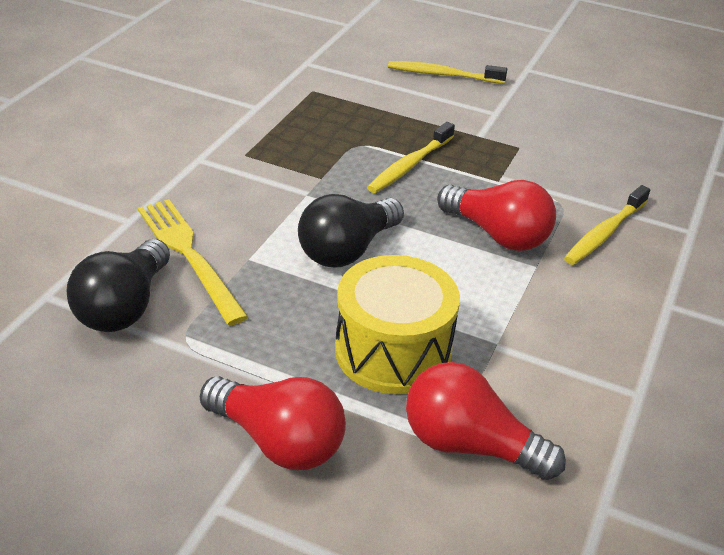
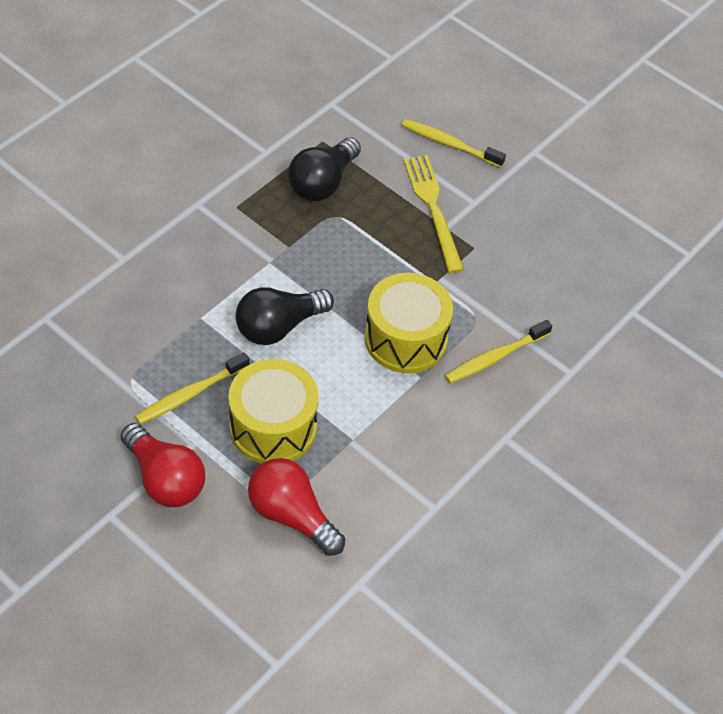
camera: 15 degrees right, 15 degrees up
(124, 307) = (96, 341): black light bulb -> black light bulb (323, 183)
(189, 255) = (157, 304): yellow fork -> yellow fork (433, 208)
(409, 165) = (368, 249): yellow toothbrush -> yellow toothbrush (190, 394)
(498, 235) = (405, 339): red light bulb -> yellow drum

